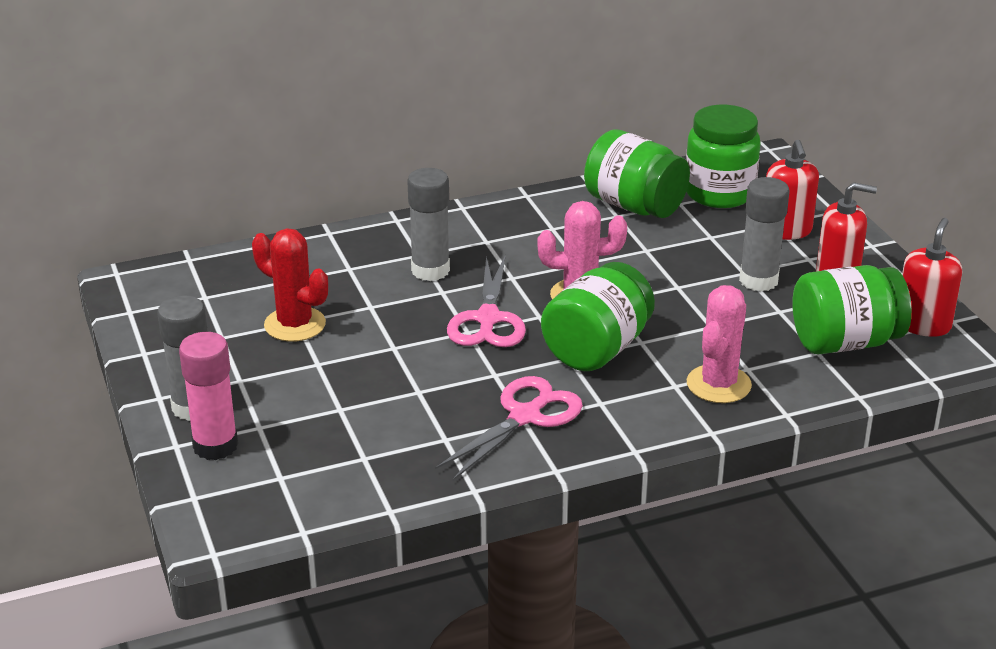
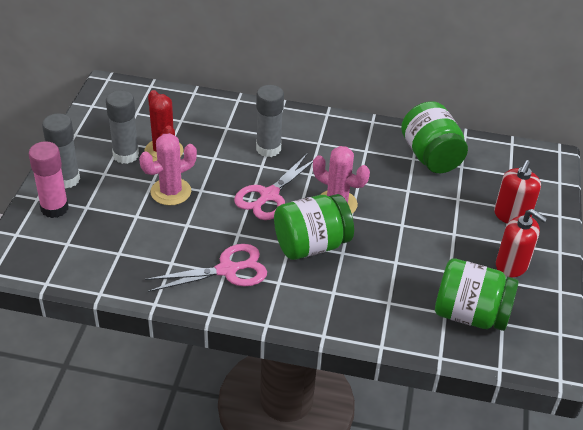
camera: 30 degrees right, 10 degrees up
(718, 384) = (360, 305): pink cactus -> pink cactus (171, 192)
(719, 193) = (494, 170): green jar -> none
(758, 280) = (457, 244): grey glue stick -> grey glue stick (126, 155)
(923, 324) = (536, 326): red soap dispenser -> none

